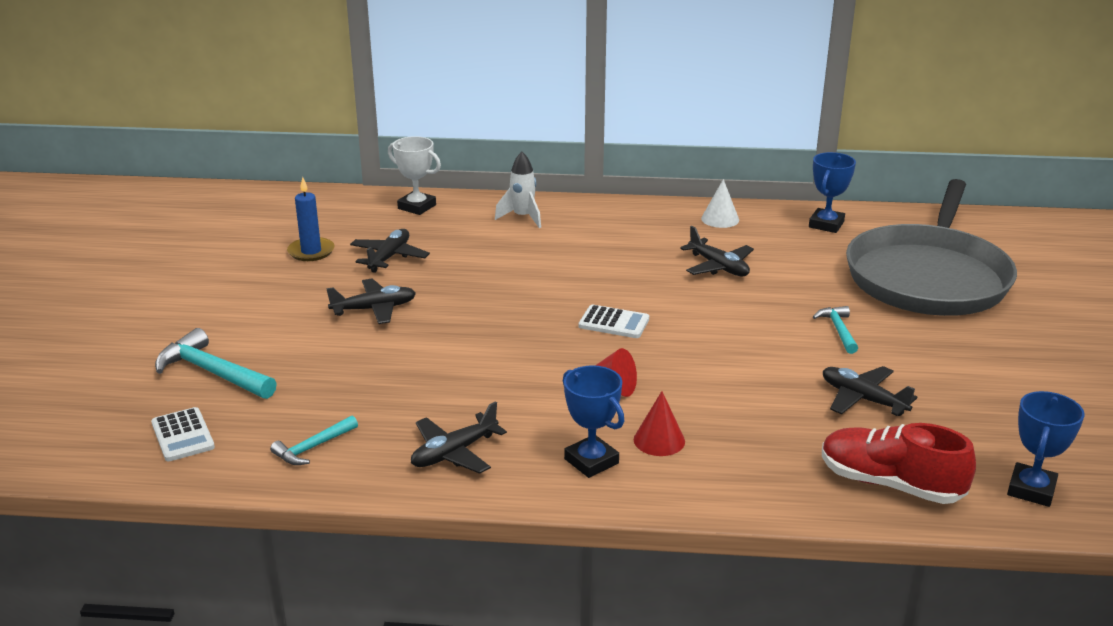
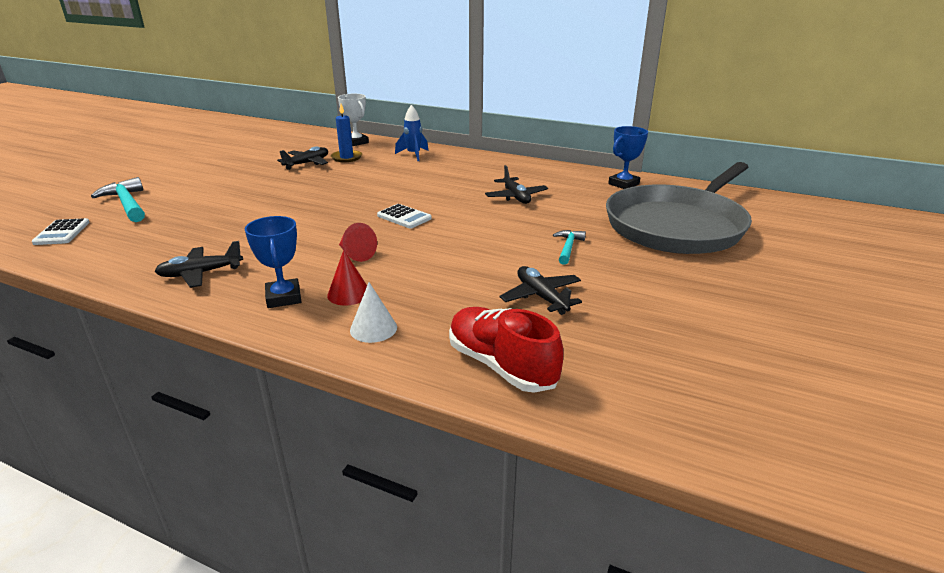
camera: 20 degrees right, 0 degrees up
(311, 251) = (266, 155): blue candle -> blue candle (346, 158)
(313, 448) = (121, 253): turquoise hammer -> none
(374, 309) = (262, 187): black plane -> none
(522, 217) = (413, 155): white rocket -> blue rocket
(720, 219) = (546, 171): white cone -> white cone (373, 328)
(1031, 489) = (633, 401): blue trophy -> none

